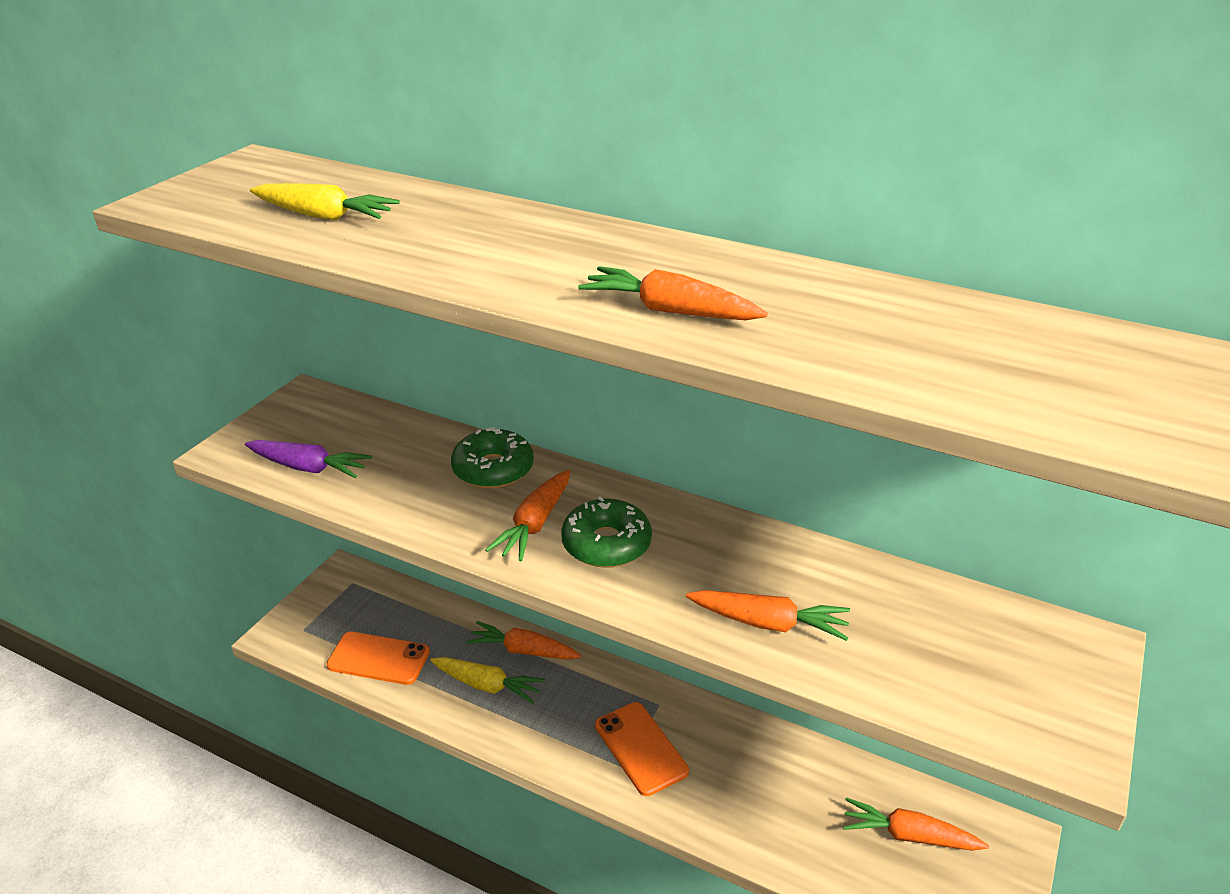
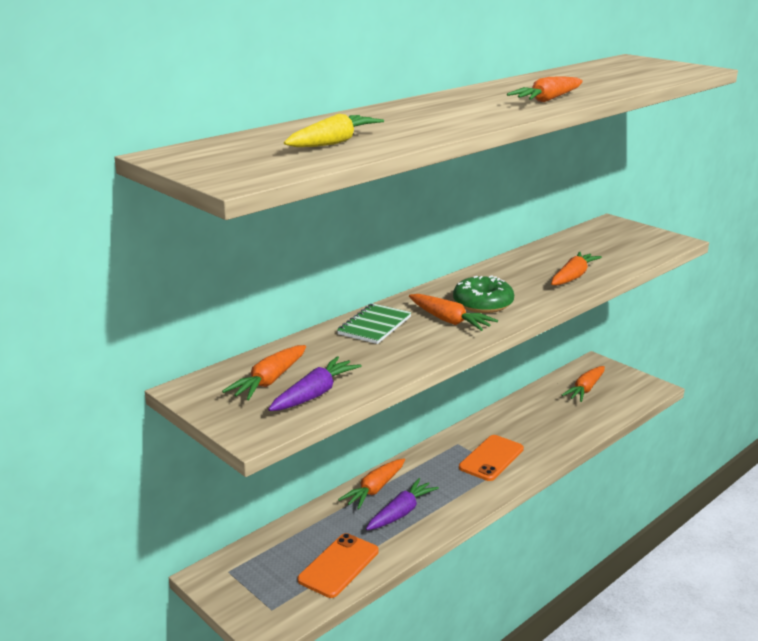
camera: 70 degrees left, 10 degrees down
(332, 433) = (269, 381): none -> orange carrot
(487, 685) = (401, 512): yellow carrot -> purple carrot
(493, 469) = (374, 326): green donut -> green notebook
(641, 748) = (491, 458): orange phone -> orange phone turned 45 degrees counterclockwise

